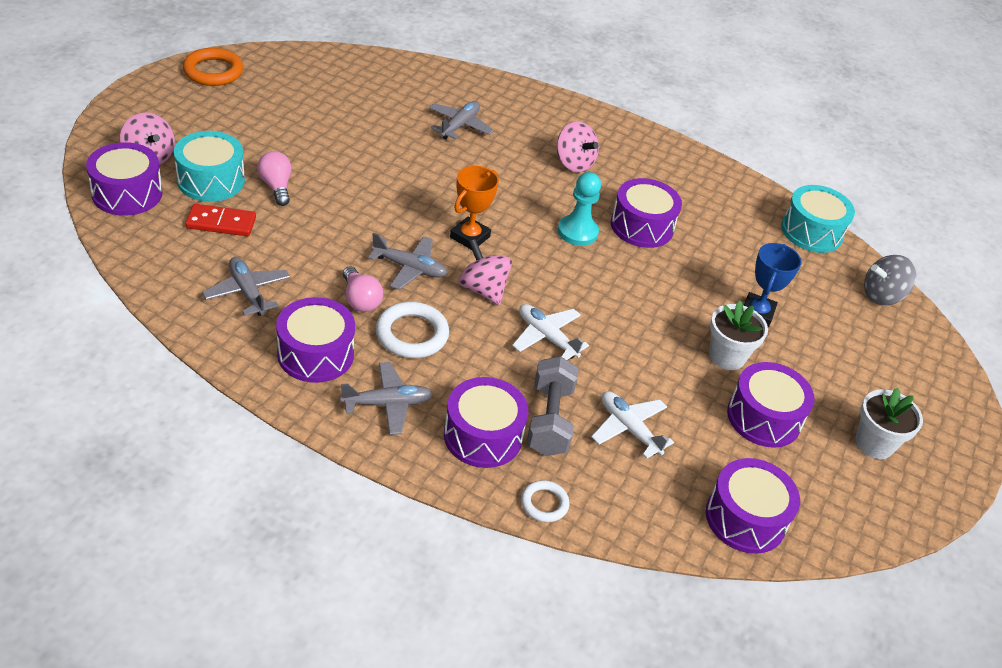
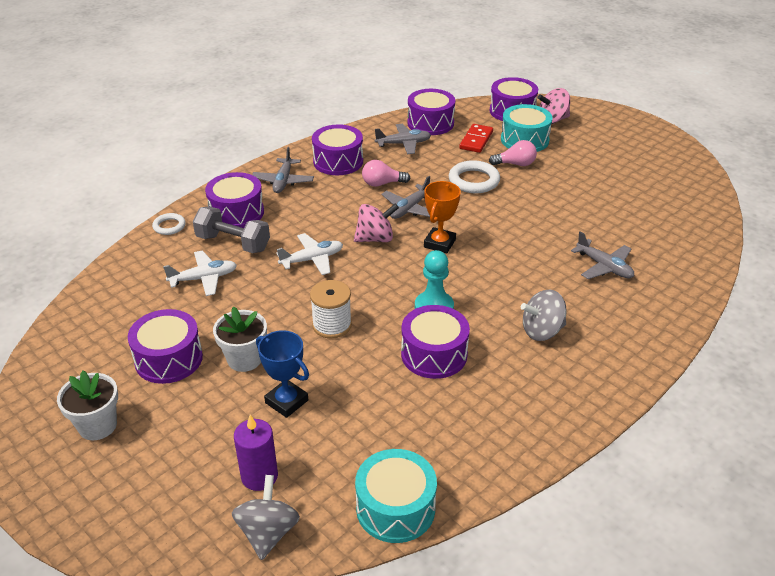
camera: 115 degrees right, 5 degrees down
(213, 71) = (671, 151): orange ring -> none
(412, 334) = (340, 199): white ring -> white ring (474, 181)
(469, 237) = (439, 243): orange trophy -> orange trophy turned 60 degrees clockwise
(573, 163) = (542, 331): pink spinning top -> grey spinning top
(643, 301) = (332, 325): none -> white spool
(745, 518) = (92, 314): purple drum -> purple drum (430, 123)
(841, 312) = (259, 476): none -> purple candle

